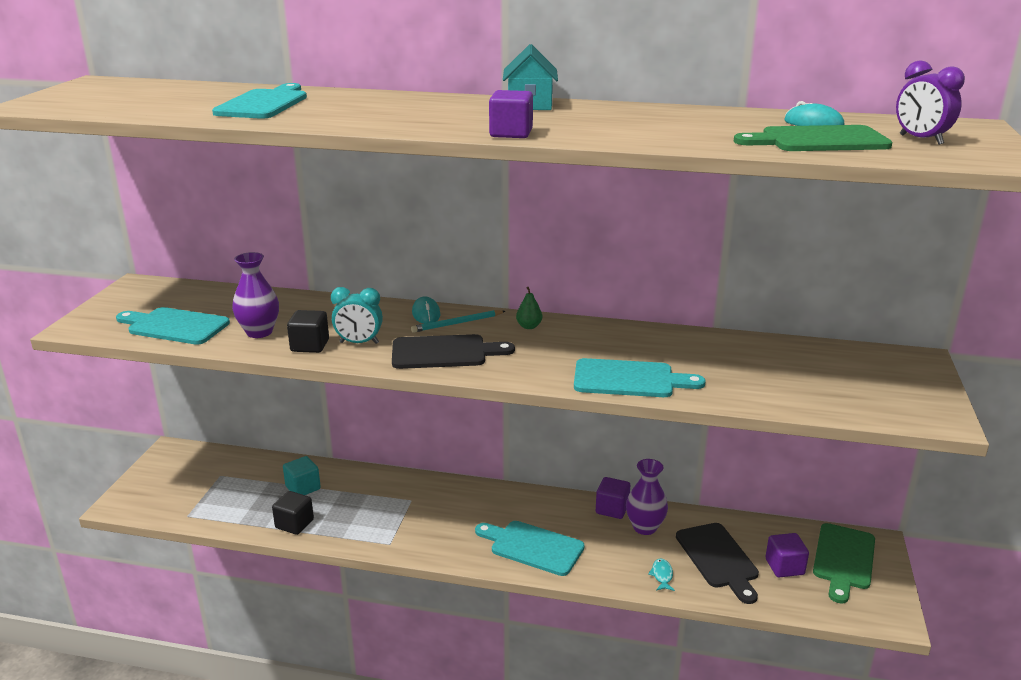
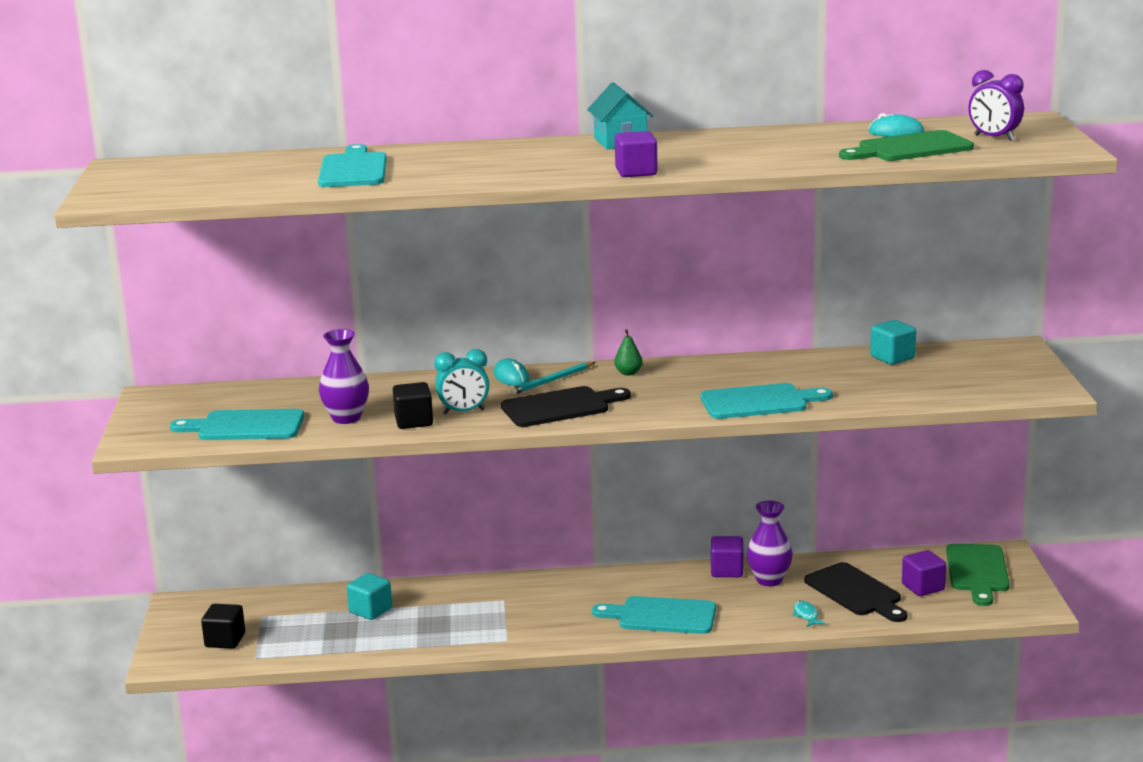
camera: 15 degrees left, 5 degrees down
(294, 524) = (386, 643): black cube -> black cube (225, 640)
(785, 350) = (892, 357): none -> turquoise cube

